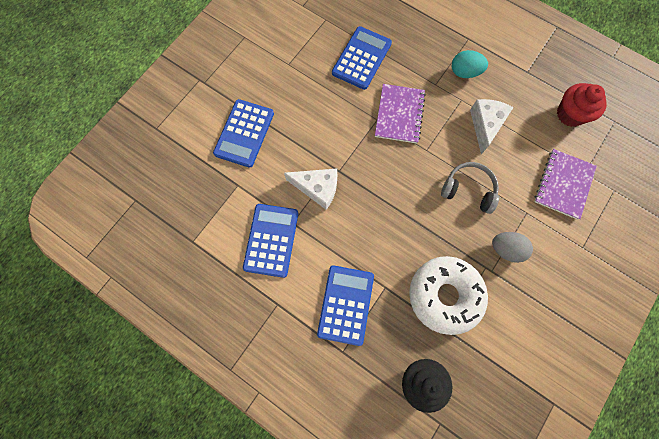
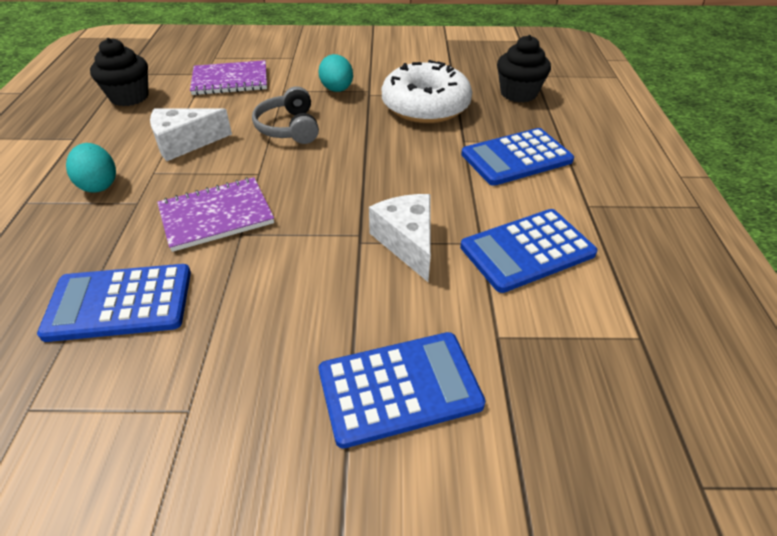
camera: 125 degrees left, 30 degrees down
(506, 249) = (337, 90): grey egg -> turquoise egg
(570, 114) = (129, 97): red cupcake -> black cupcake

